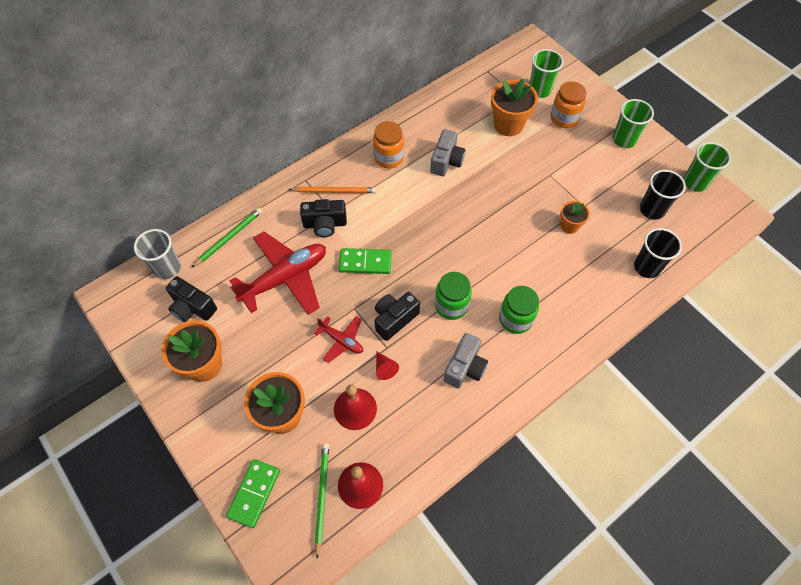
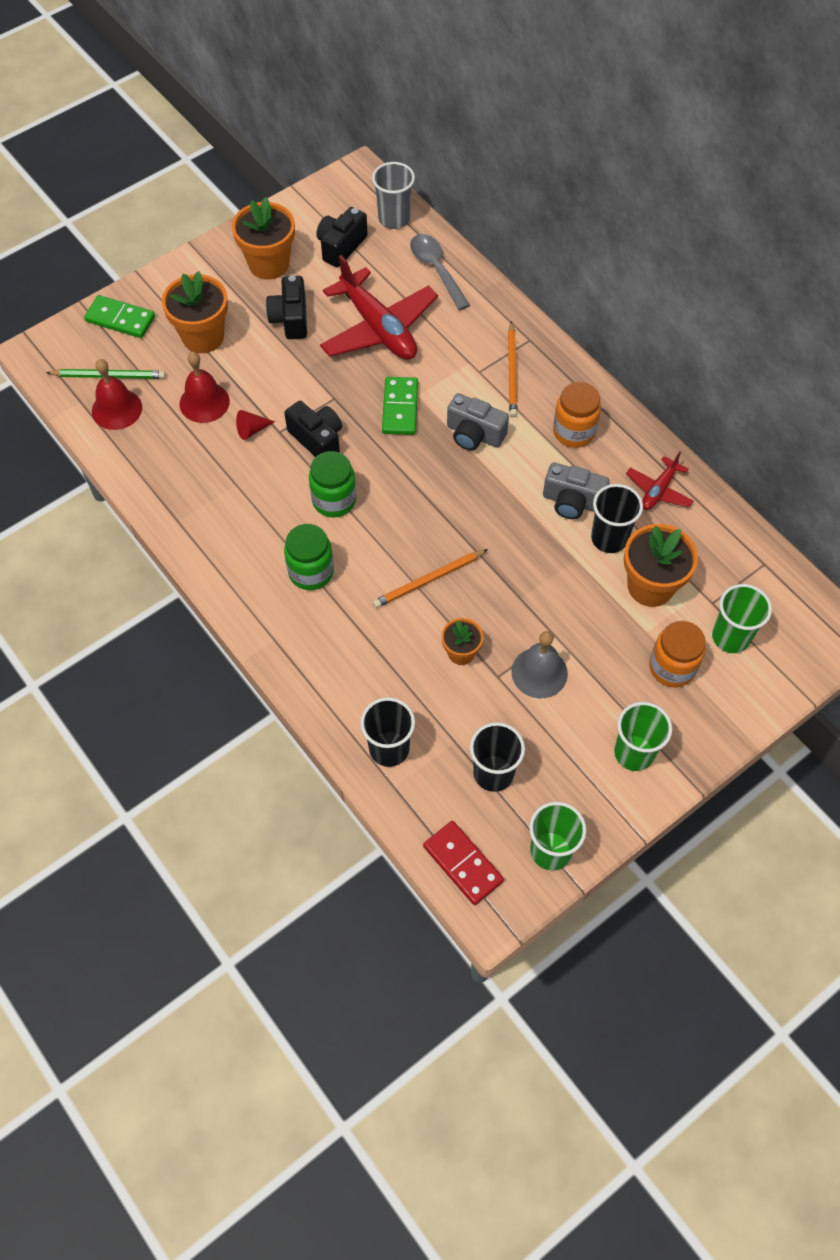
camera: 90 degrees right, 0 degrees up
(228, 238) = (436, 270): green pencil -> grey spoon
(325, 224) = (458, 364): black camera -> black camera (290, 319)
(341, 341) = (291, 387): red plane -> red plane (658, 490)
(465, 367) = (247, 512): grey camera -> grey camera (474, 434)
(474, 143) = (609, 538): none -> black cup
(515, 244) = (429, 580): none -> orange pencil
(577, 184) = (539, 672): none -> grey bell
(715, 227) = (462, 864): none -> red domino

